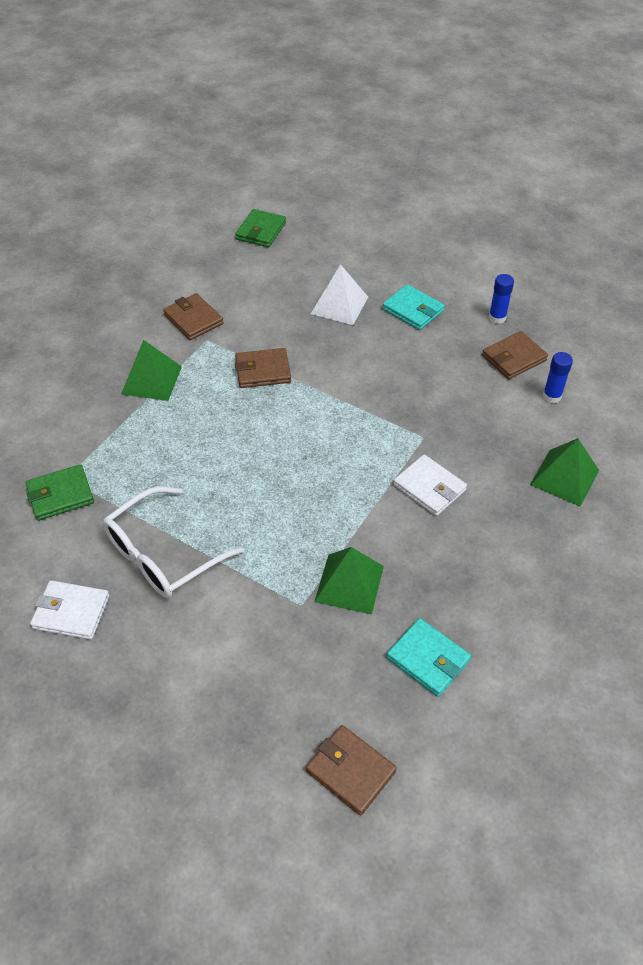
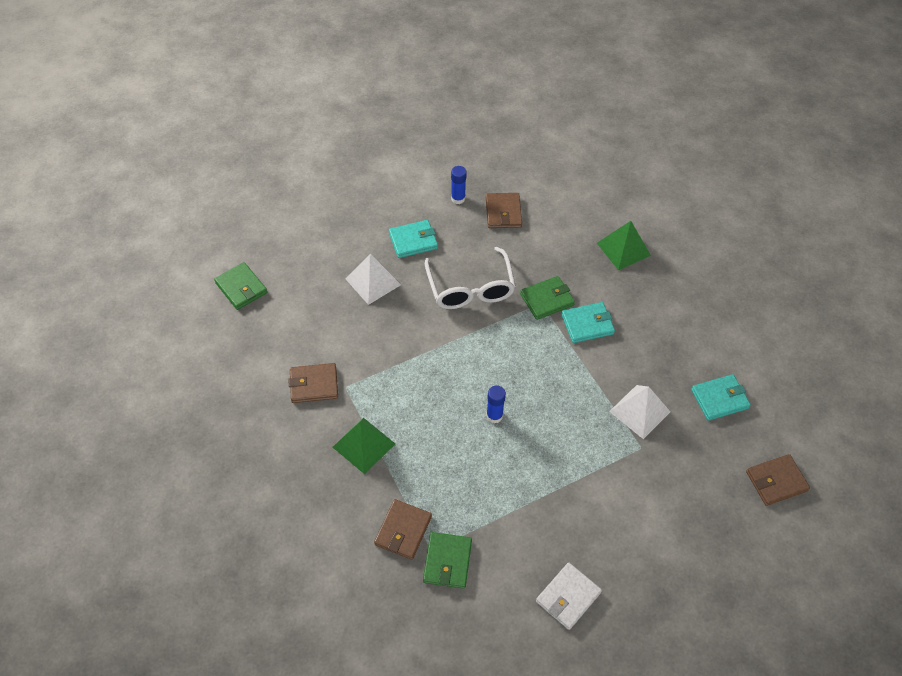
camera: 60 degrees left, 5 degrees up
(163, 554) = (549, 513): white glasses -> white glasses (470, 288)
(263, 371) = (408, 365): brown wallet -> brown wallet (403, 531)
(349, 583) = (639, 411): green pyramid -> white pyramid
(429, 488) = (587, 324): white wallet -> turquoise wallet
(432, 440) = (547, 299): none -> green wallet
(552, 396) = (552, 214): blue glue stick -> blue glue stick (494, 416)

